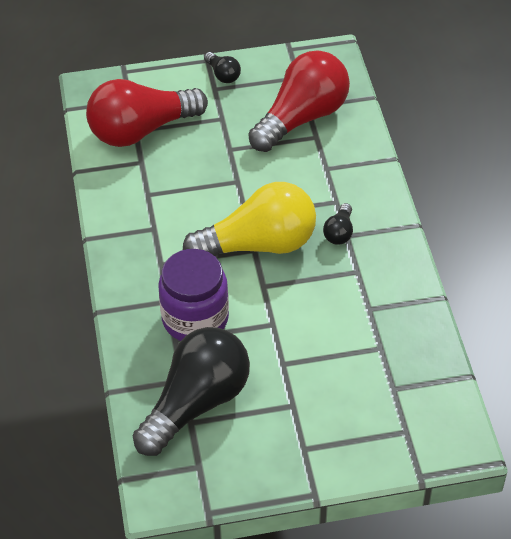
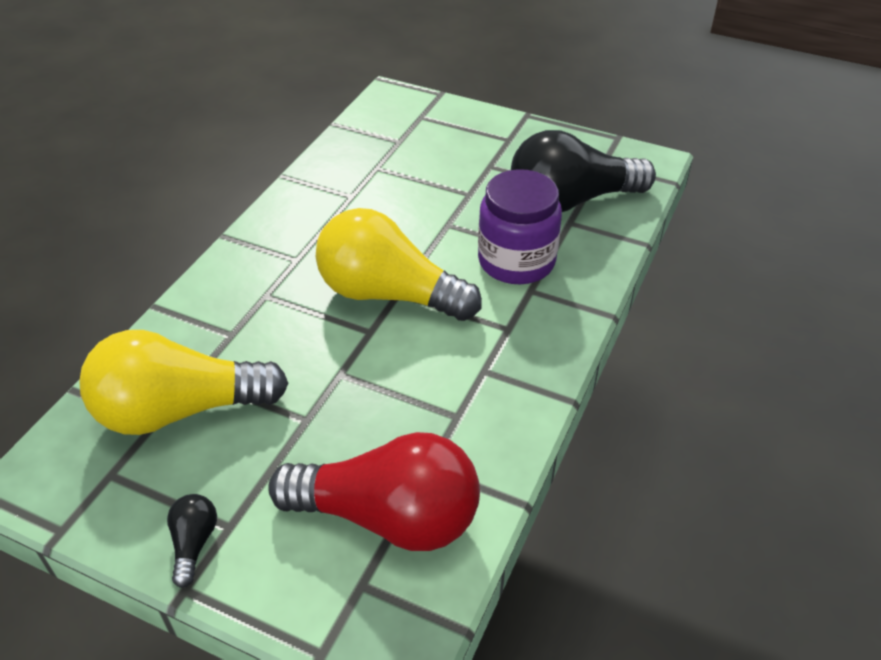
camera: 145 degrees left, 5 degrees down
(302, 118) = (180, 410): red light bulb -> yellow light bulb
(339, 232) = (299, 265): black light bulb -> none

